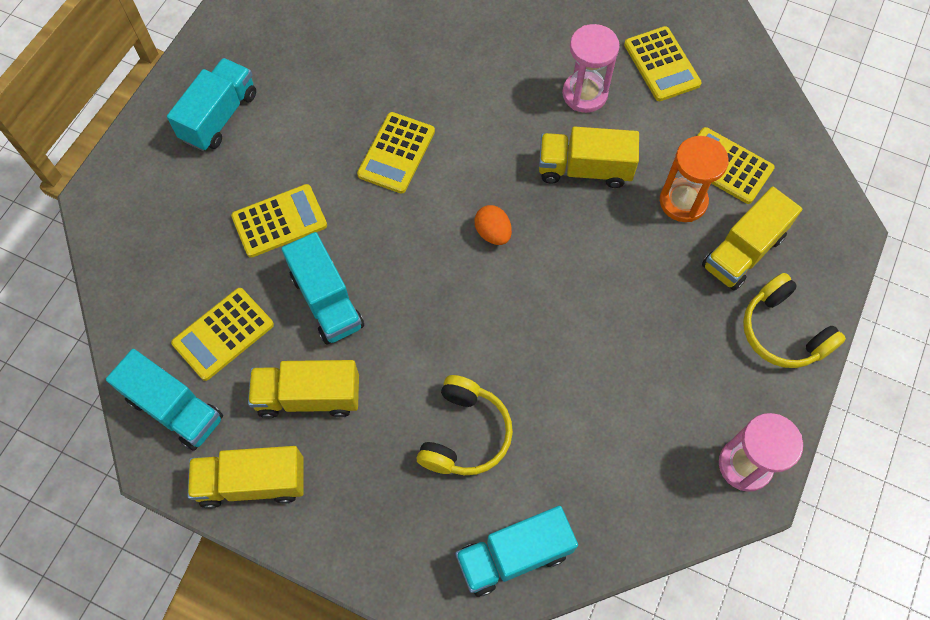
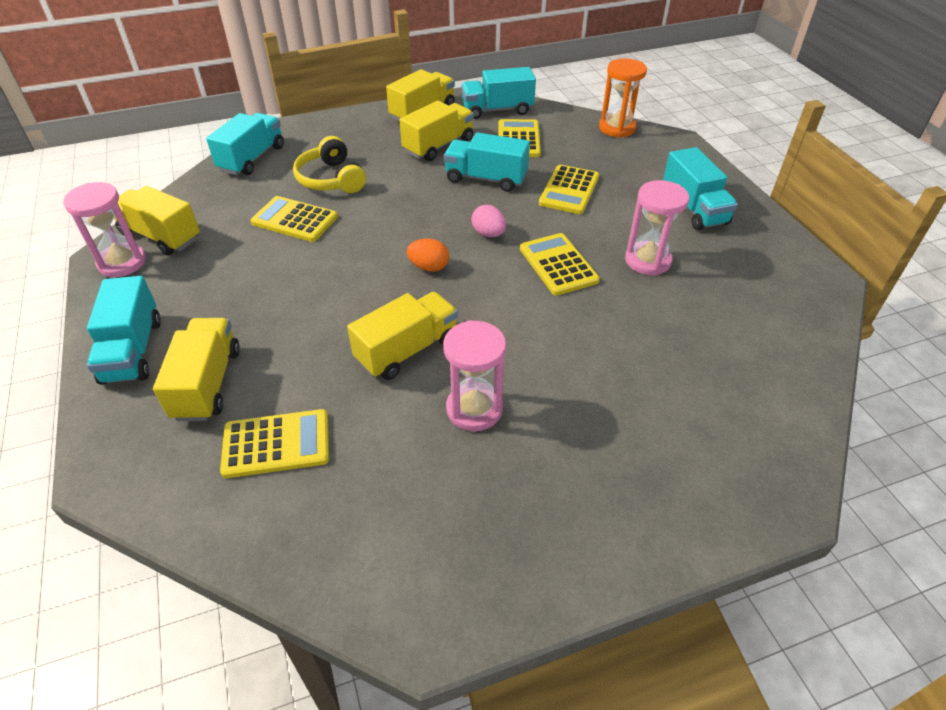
camera: 135 degrees right, 20 degrees down
(330, 102) = (647, 261): none -> pink hourglass
(407, 229) = (488, 234): none -> pink egg
(661, 64) = (431, 499): yellow calculator -> yellow calculator (294, 220)
(683, 201) = (295, 385): orange hourglass -> orange hourglass (617, 128)
(690, 479) = (160, 236): none -> yellow truck
(783, 332) = (133, 350): yellow headphones -> turquoise truck

